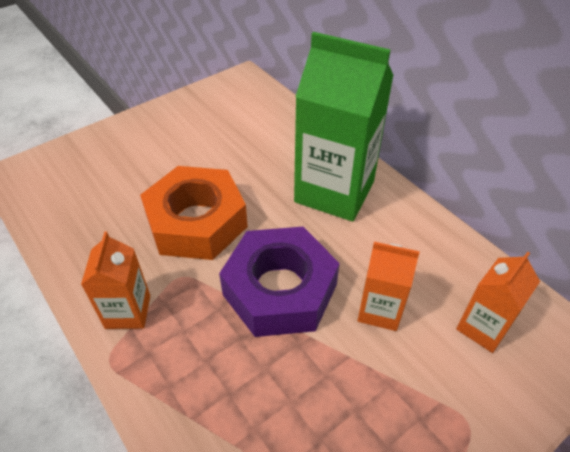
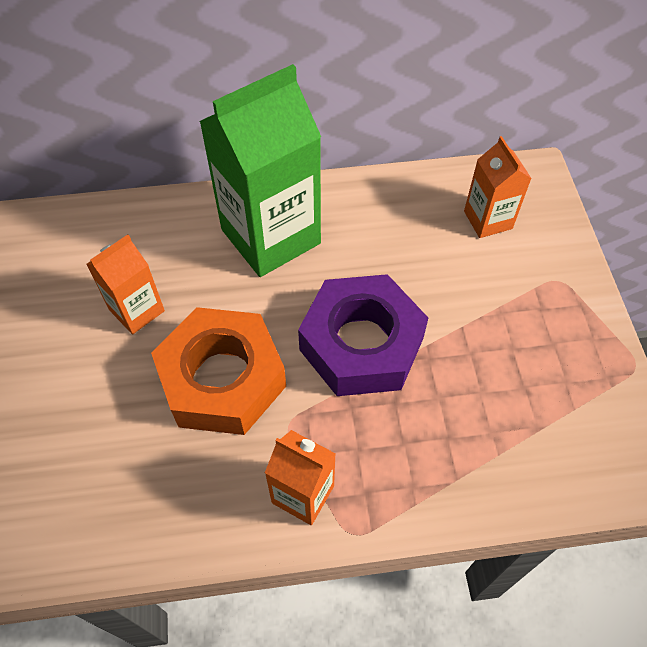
camera: 60 degrees left, 10 degrees up
(379, 310) = (430, 279): orange carton -> orange carton (137, 310)

